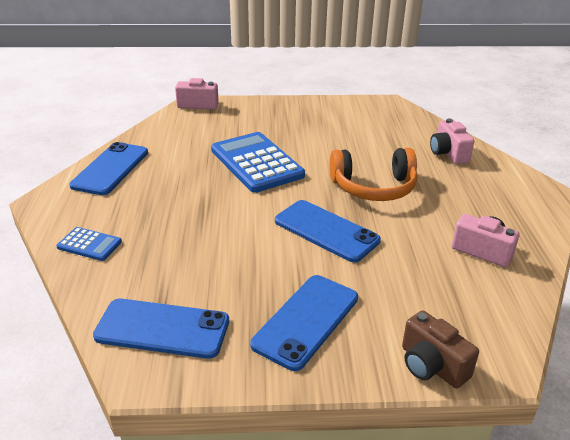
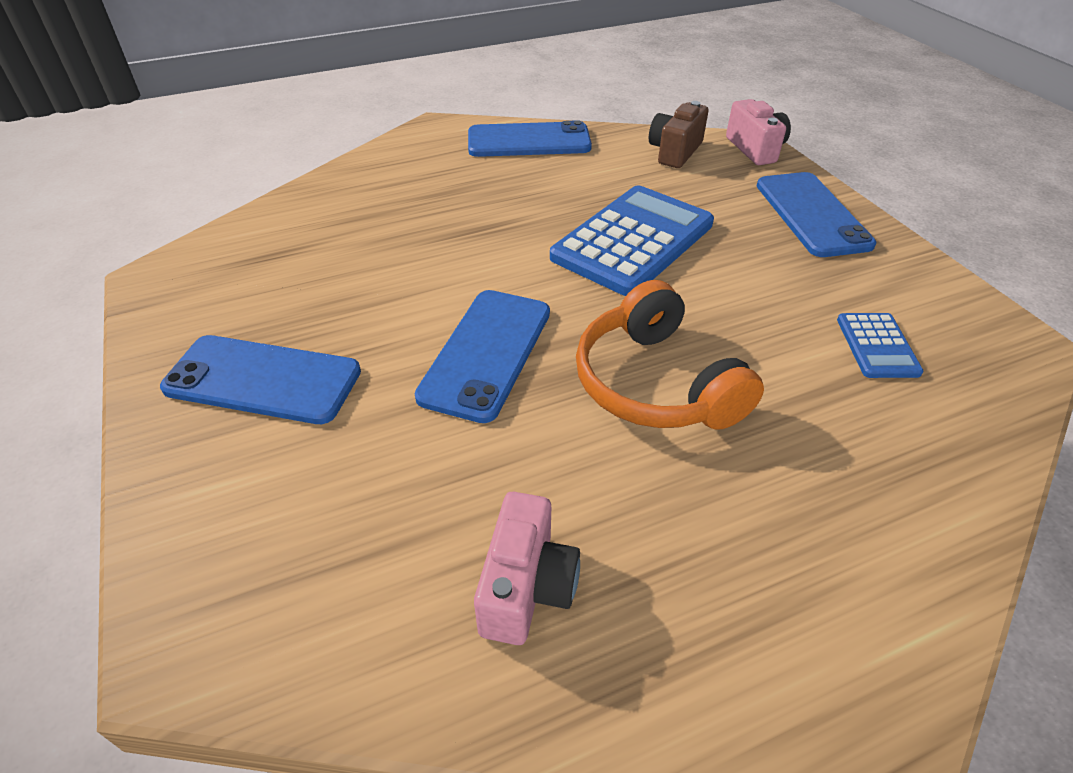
camera: 70 degrees right, 10 degrees up
(89, 244) = (368, 177): blue calculator -> blue calculator (877, 346)
(162, 328) = (230, 267): blue phone -> blue phone (812, 214)
(431, 365) = (177, 543): brown camera -> brown camera (675, 152)
(448, 153) = (889, 478): pink camera -> none

